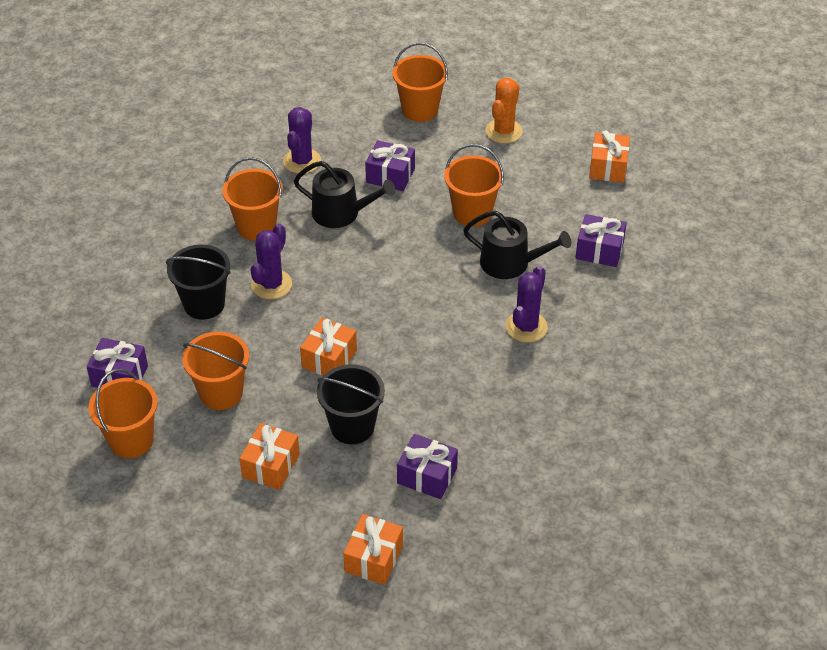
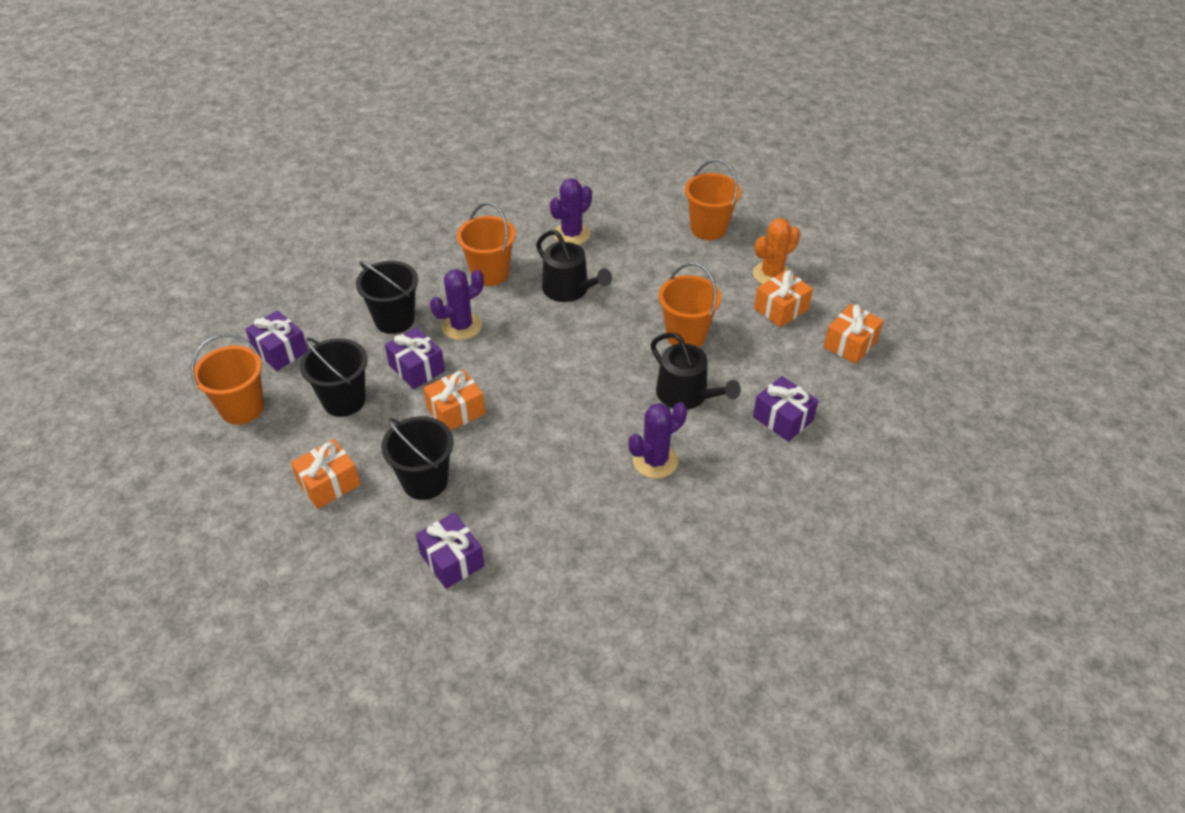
camera: 30 degrees right, 0 degrees up
(221, 393) = (344, 400): orange bucket -> black bucket
(374, 558) = (341, 615): orange gift -> orange gift (781, 309)
(390, 176) = (637, 274): purple gift -> purple gift (417, 368)

